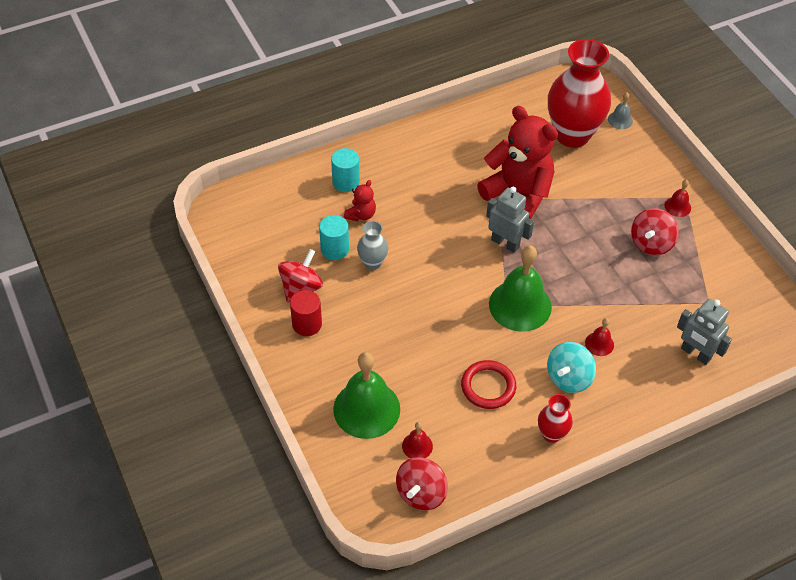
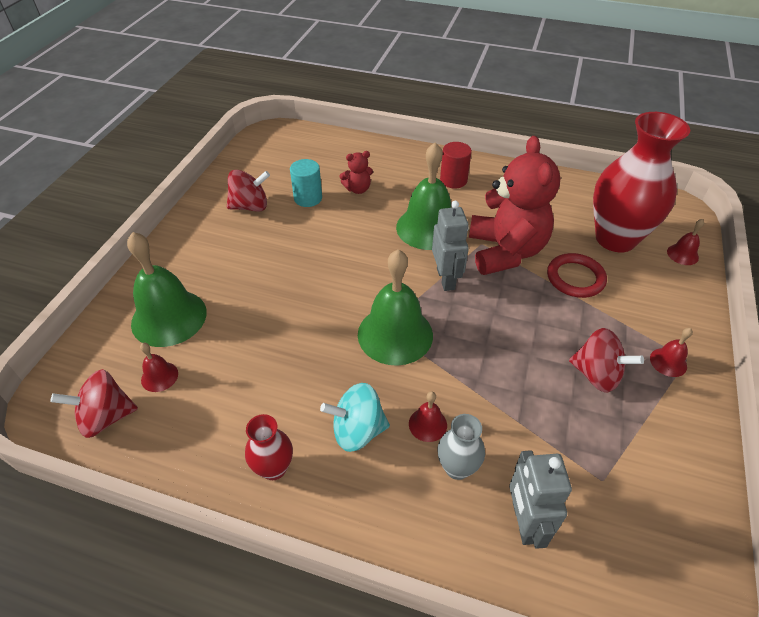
camera: 45 degrees right, 5 degrees down
(307, 324) = (219, 231): red cylinder -> red cylinder (453, 180)
(346, 182) = (376, 164): turquoise cylinder -> none
(372, 263) = (321, 223): grey vase -> grey vase (457, 468)
(449, 212) = (428, 228): none -> green bell
(488, 386) = (278, 377): red ring -> red ring (575, 278)
(620, 120) = (682, 254): grey bell -> red bell
(651, 243) = (596, 374): red spinning top -> red spinning top turned 135 degrees counterclockwise

